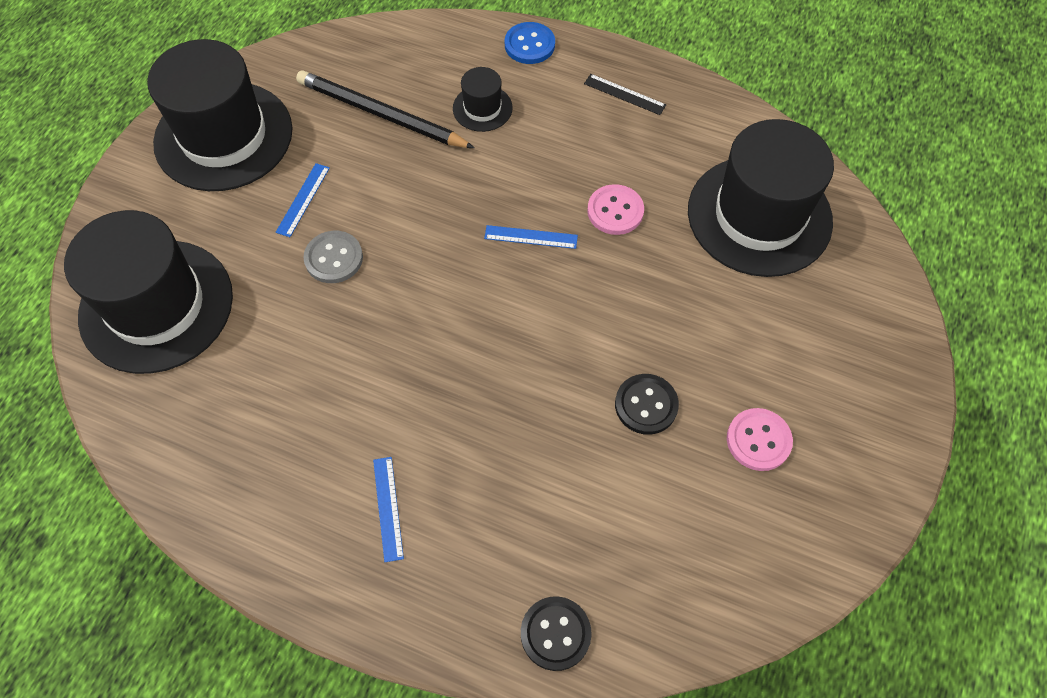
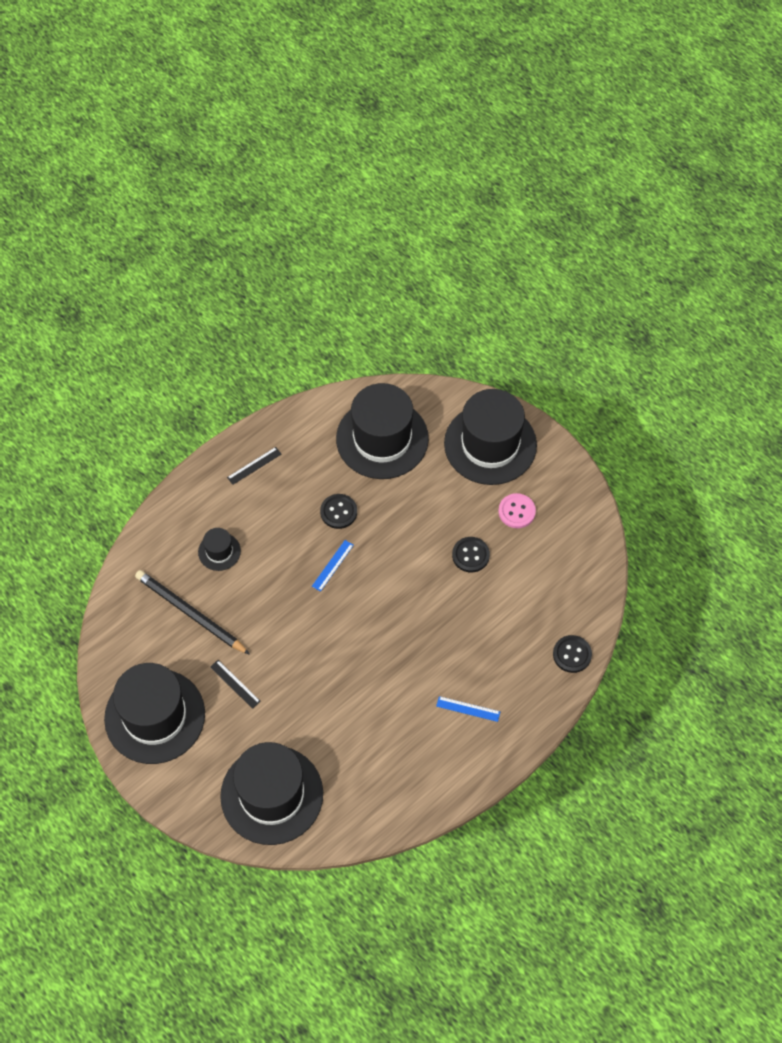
camera: 65 degrees left, 0 degrees up
(303, 199) = (235, 684): blue ruler -> black ruler
(334, 258) = (290, 681): grey button -> none
(381, 114) = (190, 613): black pencil -> black pencil turned 75 degrees clockwise
(529, 45) = (181, 501): blue button -> none
(615, 211) = (338, 512): pink button -> black button
(846, 356) = (490, 444): none -> black hat

